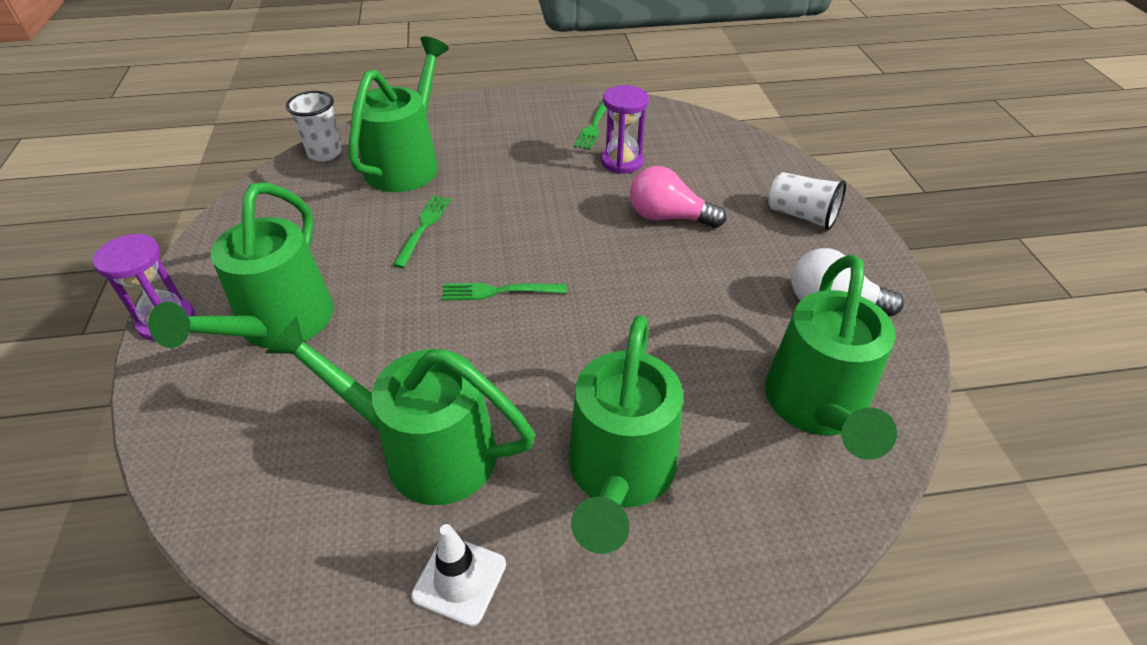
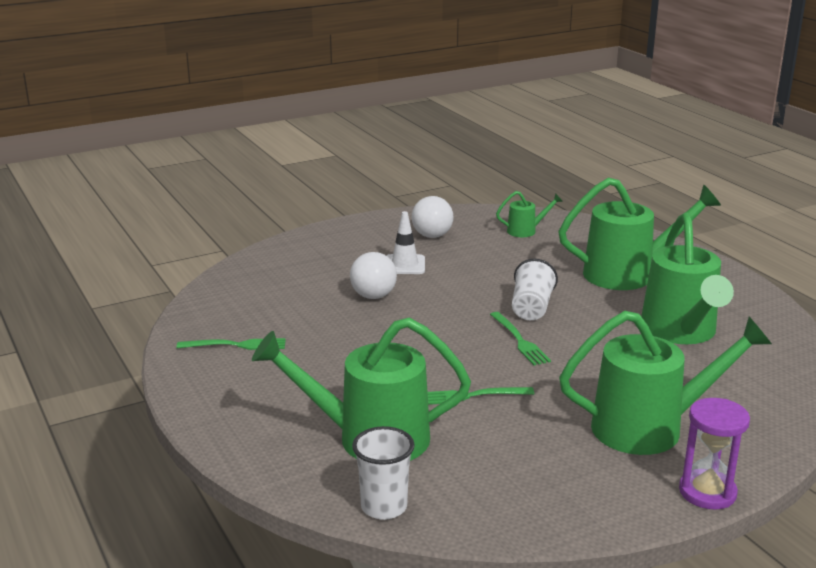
camera: 110 degrees left, 20 degrees down
(459, 580) = (738, 303): white traffic cone -> white traffic cone (404, 265)
(622, 161) = (299, 321): purple hourglass -> none
(668, 217) = (373, 290): pink light bulb -> white light bulb
(801, 215) = (337, 245): white cup -> white cup (531, 308)
(816, 408) = (526, 231): green watering can -> green watering can, size x0.46

